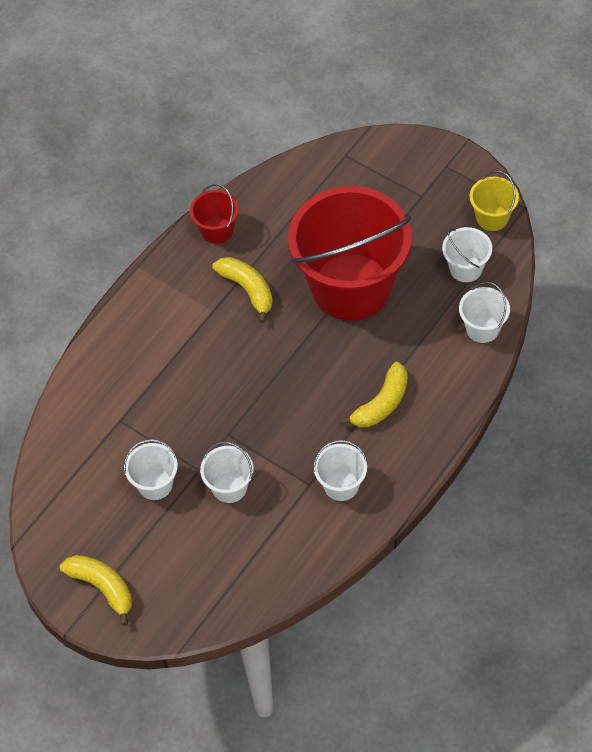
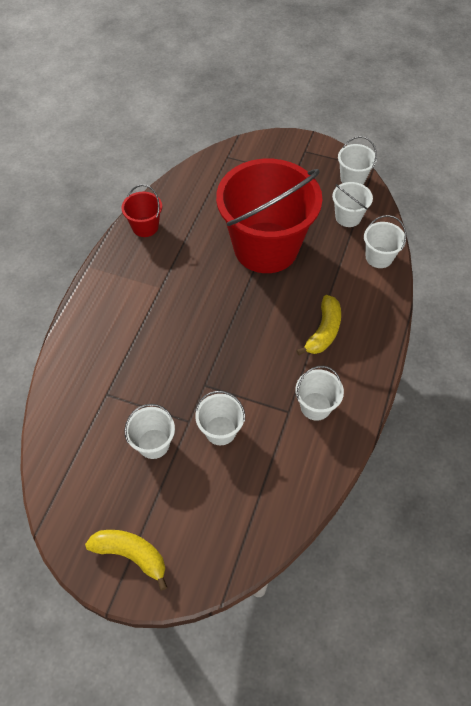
camera: 20 degrees left, 0 degrees up
(247, 290) = (184, 266): yellow banana -> none
(492, 217) = (352, 178): yellow bucket -> white bucket

